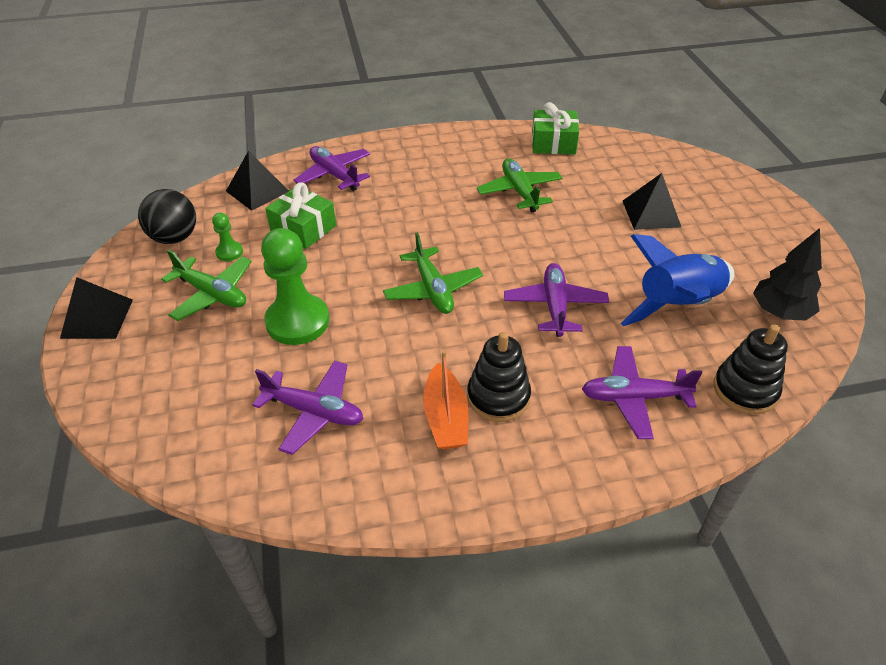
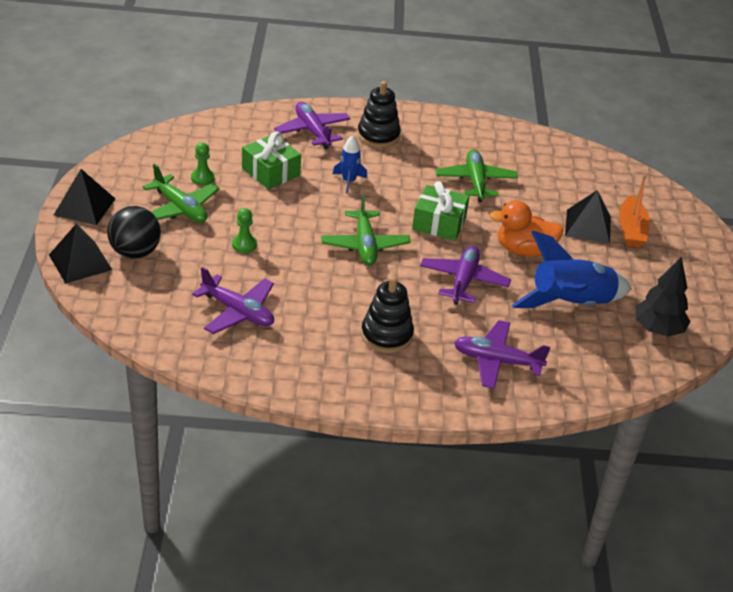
camera: 10 degrees right, 5 degrees down
(175, 238) = (159, 156): black ball -> black ball (135, 252)
(257, 191) = (240, 131): black pyramid -> black pyramid (80, 262)
(297, 321) = (244, 245): green pawn -> green pawn, size x0.46
(390, 220) = (349, 181): none -> blue rocket
(445, 417) = (339, 339): orange boat -> orange boat (631, 230)
(553, 143) = (527, 144): green gift -> green gift (439, 223)
(601, 255) = (524, 250): none -> orange duck
(745, 390) = (592, 377): black stacking toy -> black stacking toy (378, 136)

